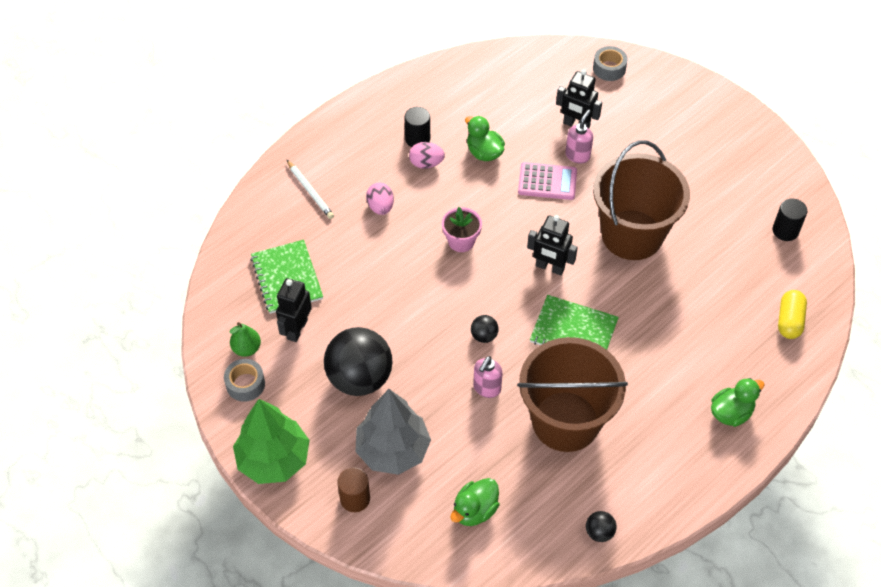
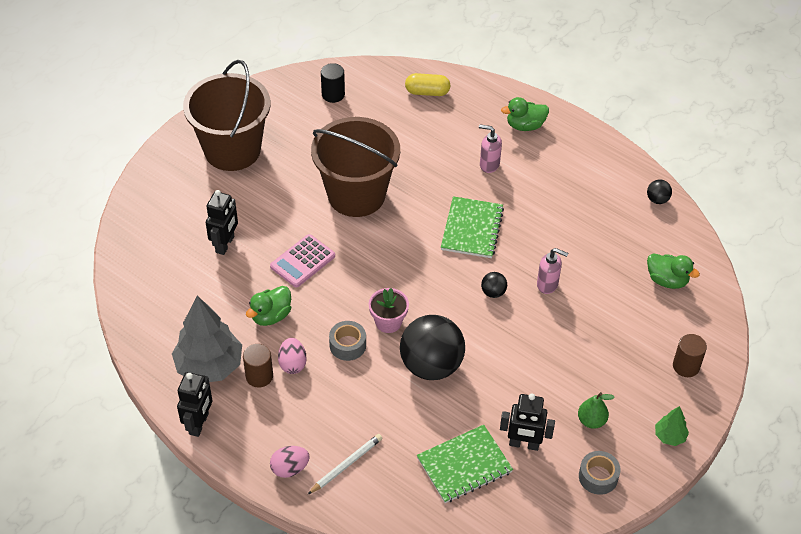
camera: 100 degrees left, 5 degrees down
(246, 348) = (558, 484): green pear -> green pear (591, 421)
(273, 459) = (669, 436): green tree -> green tree, size x0.47
(359, 378) = (564, 382): black ball -> black ball (431, 365)
(380, 207) = (357, 396): pink egg -> pink egg (290, 468)
(392, 450) = (630, 345): grey tree -> grey tree (209, 366)
(417, 139) = (259, 376): black cylinder -> brown cylinder
(547, 182) = (302, 261): pink calculator -> pink calculator turned 135 degrees counterclockwise
(550, 267) = (405, 251): black robot -> black robot (199, 424)
(565, 421) = (564, 228): brown bucket -> brown bucket (232, 150)
(577, 155) = (265, 240): pink soap dispenser -> pink soap dispenser (489, 165)
(609, 68) = (144, 223): grey tape -> grey tape (347, 345)
(731, 413) = (525, 125): green duck -> green duck turned 60 degrees counterclockwise

